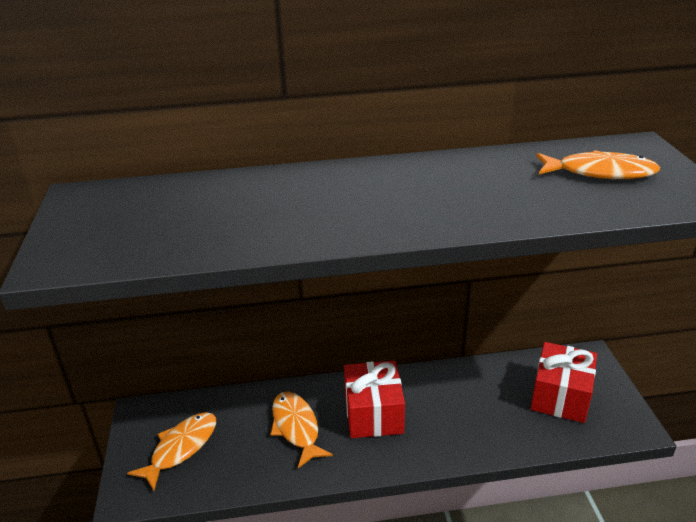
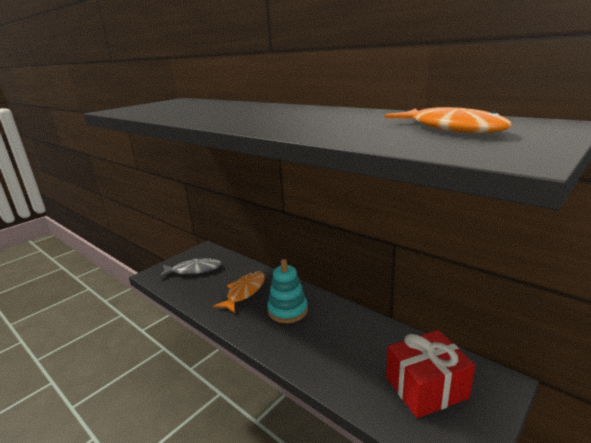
camera: 50 degrees right, 10 degrees down
(181, 448) = (194, 270): orange fish -> grey fish
(373, 413) = (288, 310): red gift -> turquoise stacking toy

